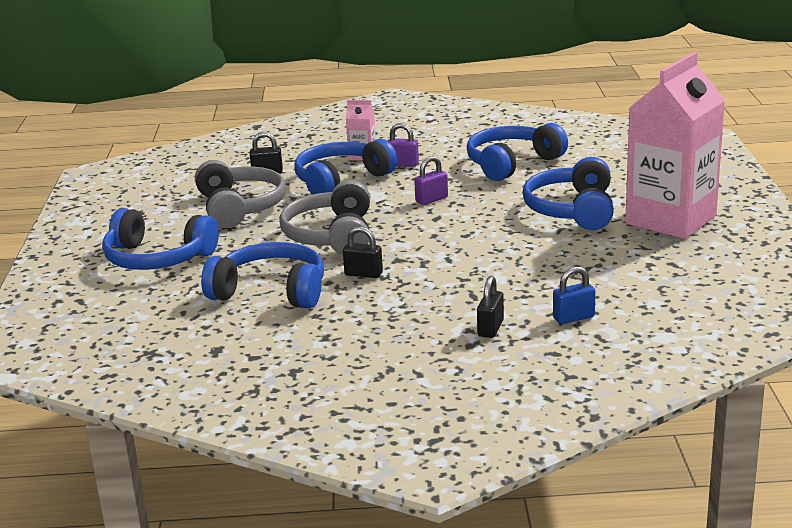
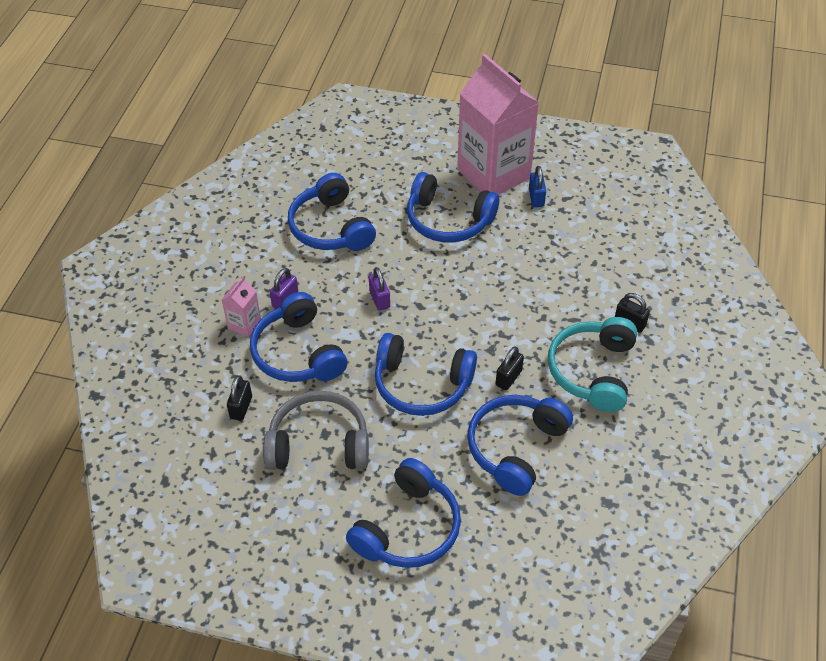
camera: 75 degrees left, 25 degrees up
(331, 236) = (422, 384): grey headphones -> blue headphones
(400, 317) = (593, 371): none -> turquoise headphones
(573, 318) = (629, 274): blue padlock -> blue padlock (536, 198)

